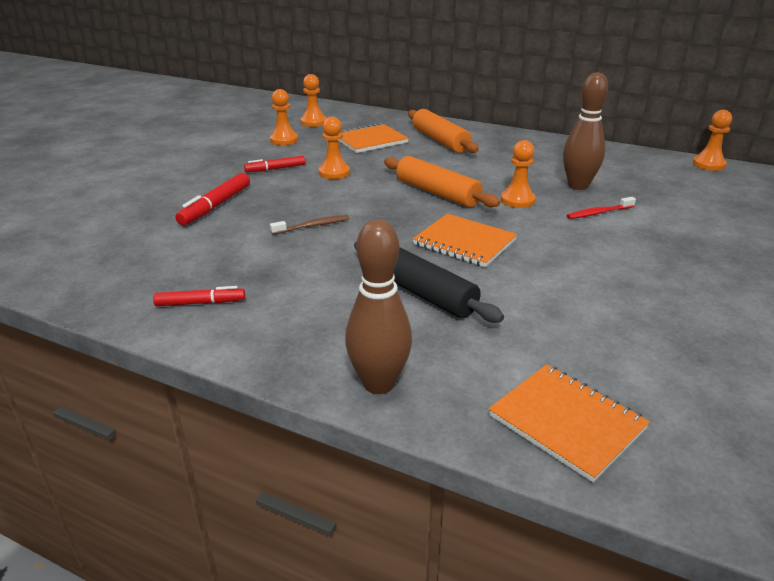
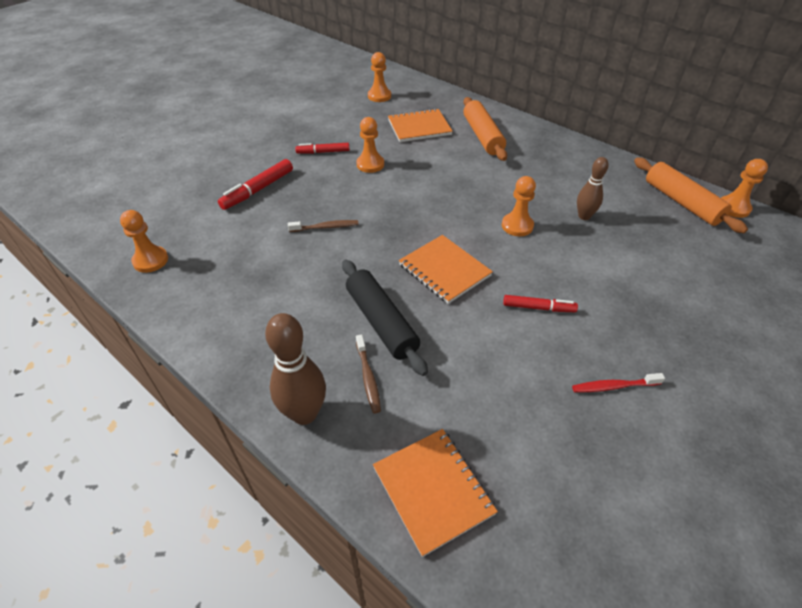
camera: 15 degrees right, 15 degrees up
(200, 303) = (206, 298): red marker -> red marker (538, 308)
(284, 140) = (344, 116): orange pawn -> orange pawn (150, 260)
(434, 340) = (368, 377): none -> brown toothbrush
(437, 193) = (449, 204): orange rolling pin -> orange rolling pin (681, 202)
(578, 186) = (584, 216): brown bowling pin -> brown bowling pin, size x0.64
(599, 213) = (586, 255): red toothbrush -> red toothbrush (614, 386)

